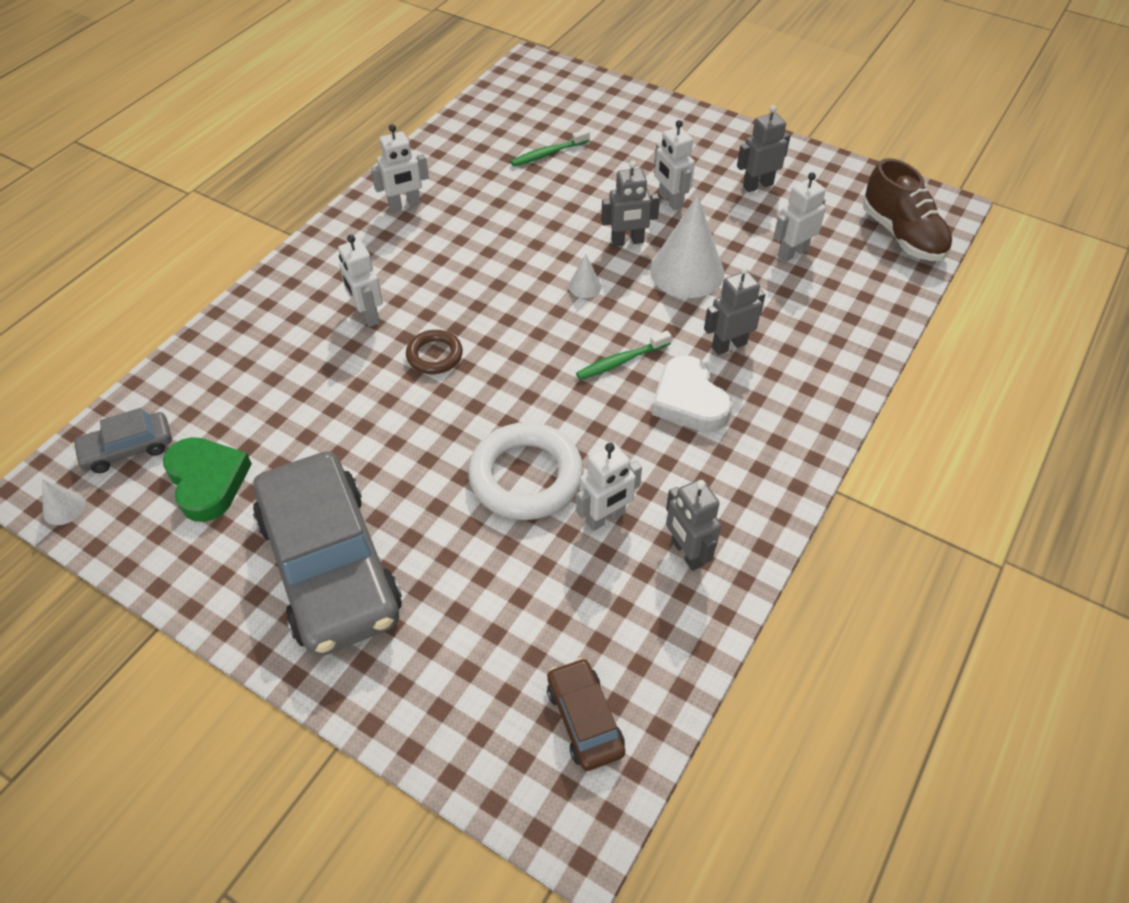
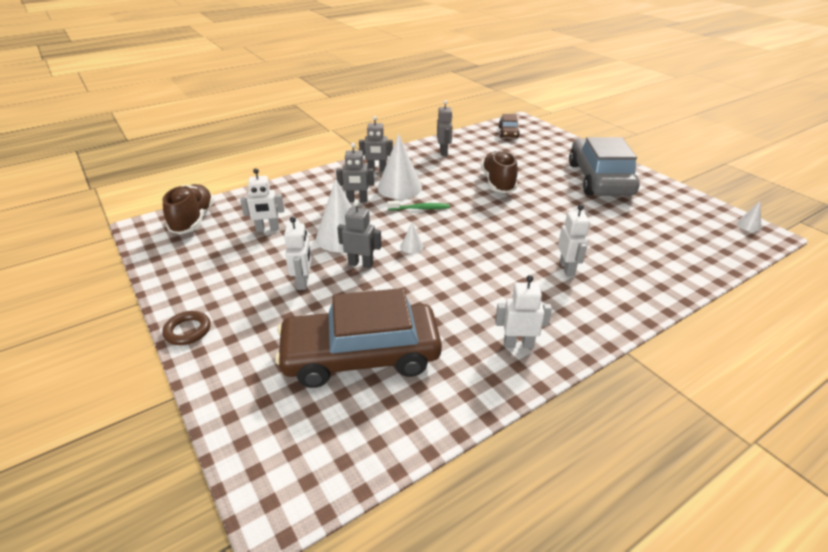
camera: 155 degrees left, 15 degrees down
(128, 449) = (722, 240): grey car -> none
(207, 481) = (667, 217): green heart -> none
(434, 355) = (527, 237): brown ring -> brown ring (188, 331)
(526, 476) = (498, 183): white ring -> brown shoe
(548, 154) = (361, 355): green toothbrush -> brown car
(605, 518) = (469, 165): white robot -> none
(689, 400) = (399, 187): white heart -> white cone
(757, 185) = (230, 274): grey robot -> grey robot (377, 170)

